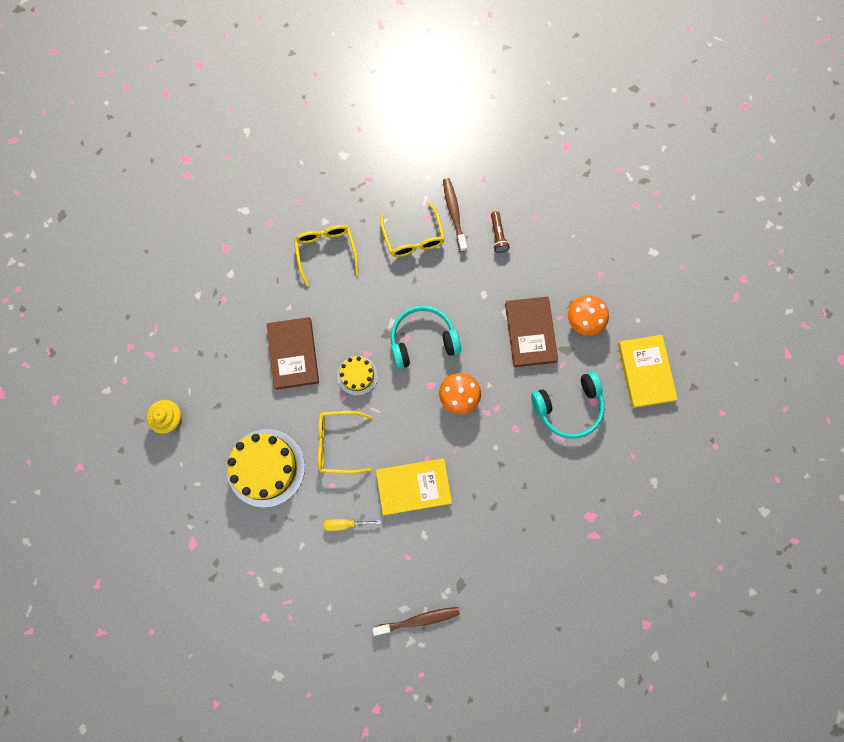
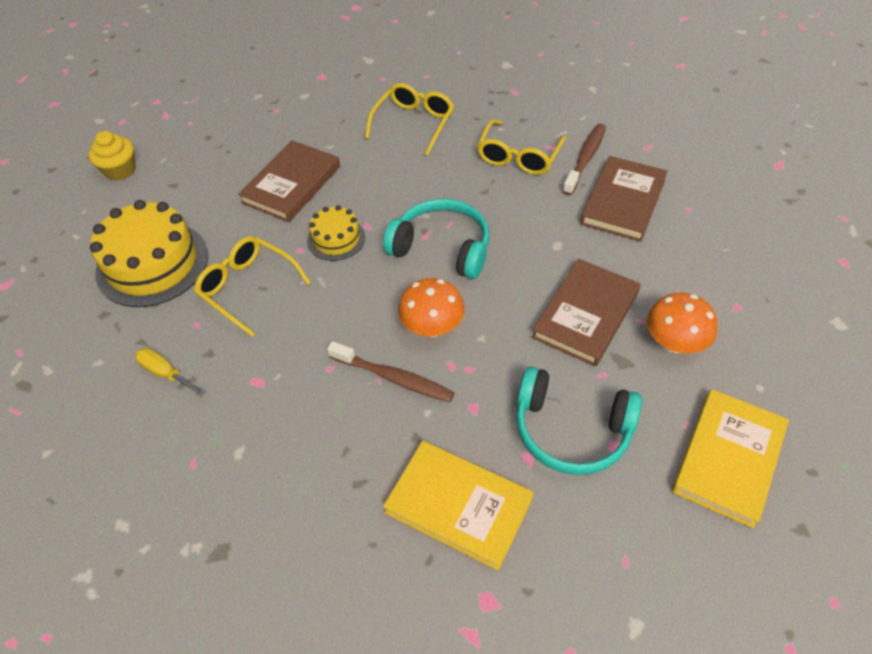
camera: 40 degrees right, 25 degrees down
(413, 486) = (283, 387): yellow book -> yellow book (458, 505)
(419, 620) = (123, 555): brown toothbrush -> brown toothbrush (394, 378)
(498, 235) = (623, 201): brown flashlight -> brown book

